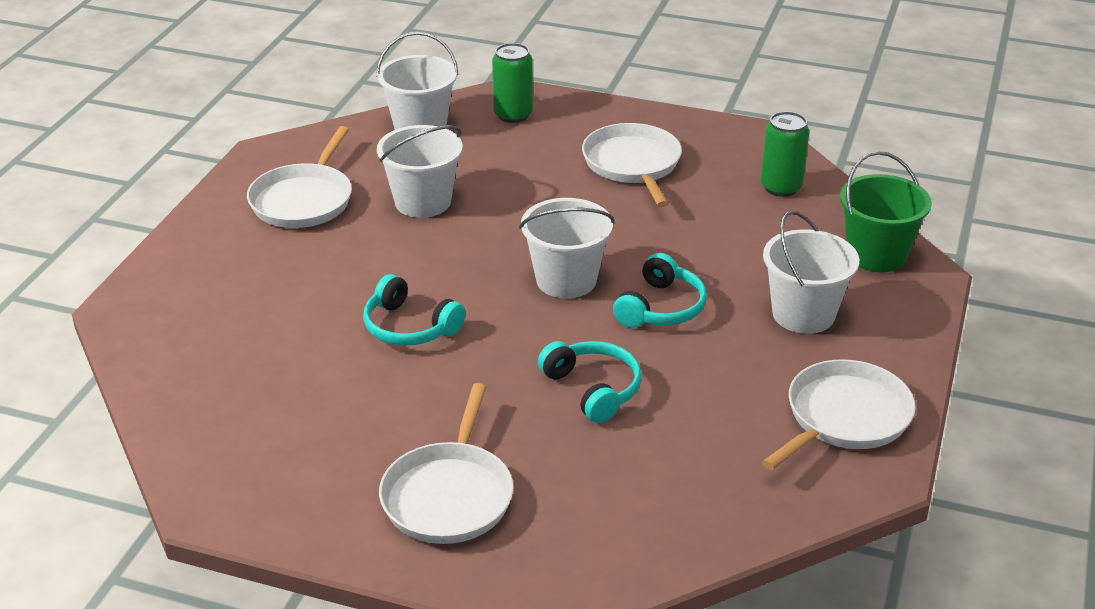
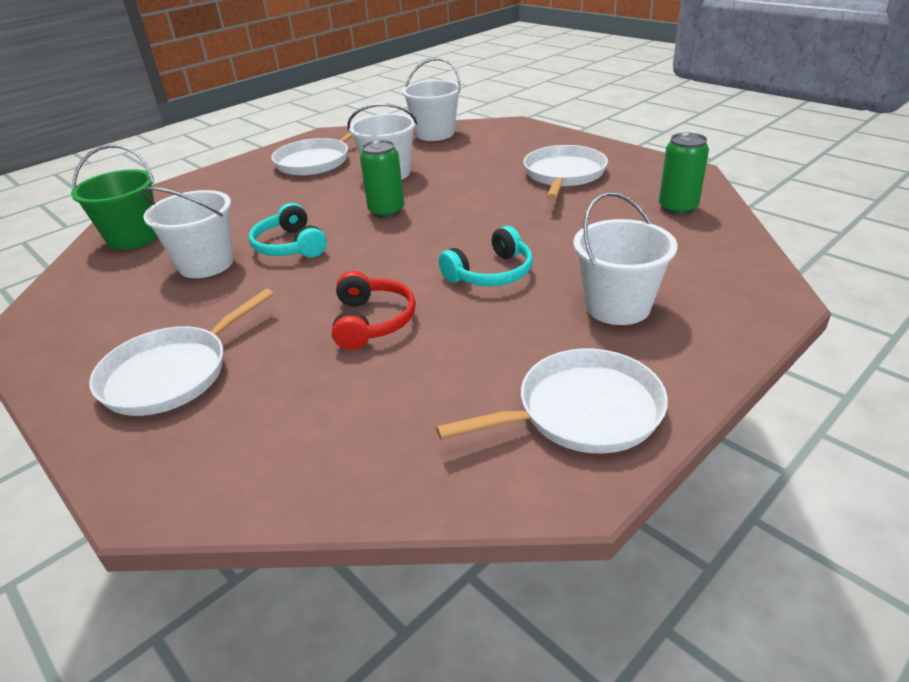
camera: 30 degrees right, 0 degrees up
(513, 115) = (504, 135): green can -> green can (386, 211)
(566, 280) = (435, 238): white bucket -> white bucket (206, 264)
(593, 389) = (372, 321): turquoise headphones -> red headphones
(876, 255) = (732, 273): green bucket -> green bucket (133, 237)

